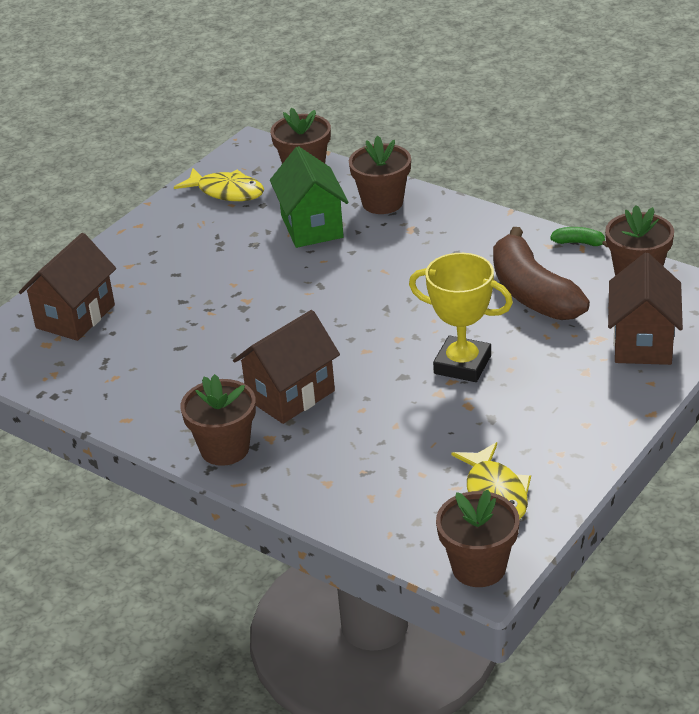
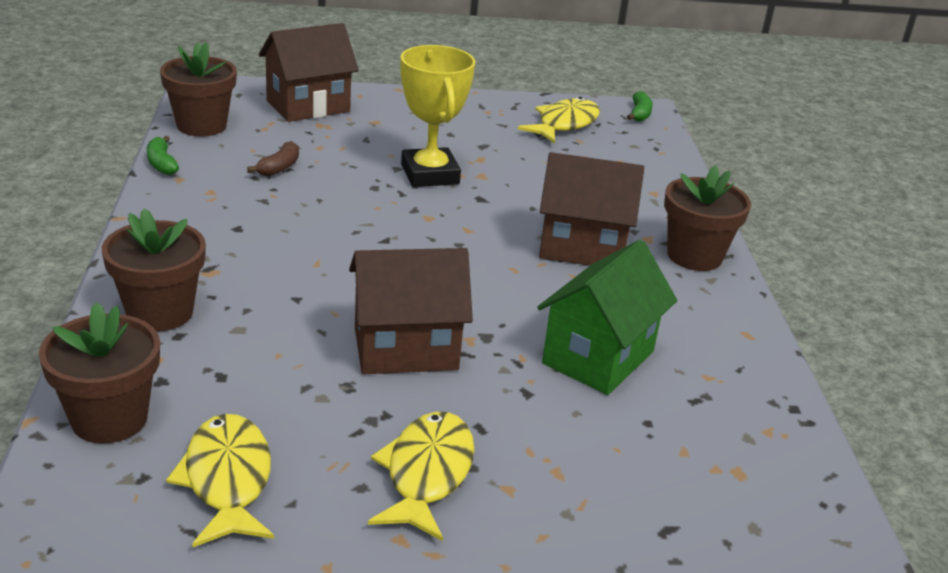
camera: 135 degrees left, 5 degrees down
(75, 316) = (663, 476): brown house -> brown house (405, 349)
(165, 245) = (426, 474): none -> yellow fish
(312, 226) = (264, 350): green house -> green house (598, 357)
(479, 567) = (639, 114): brown flower pot -> green banana
(532, 293) = (279, 167): brown banana -> brown banana, size x0.40

